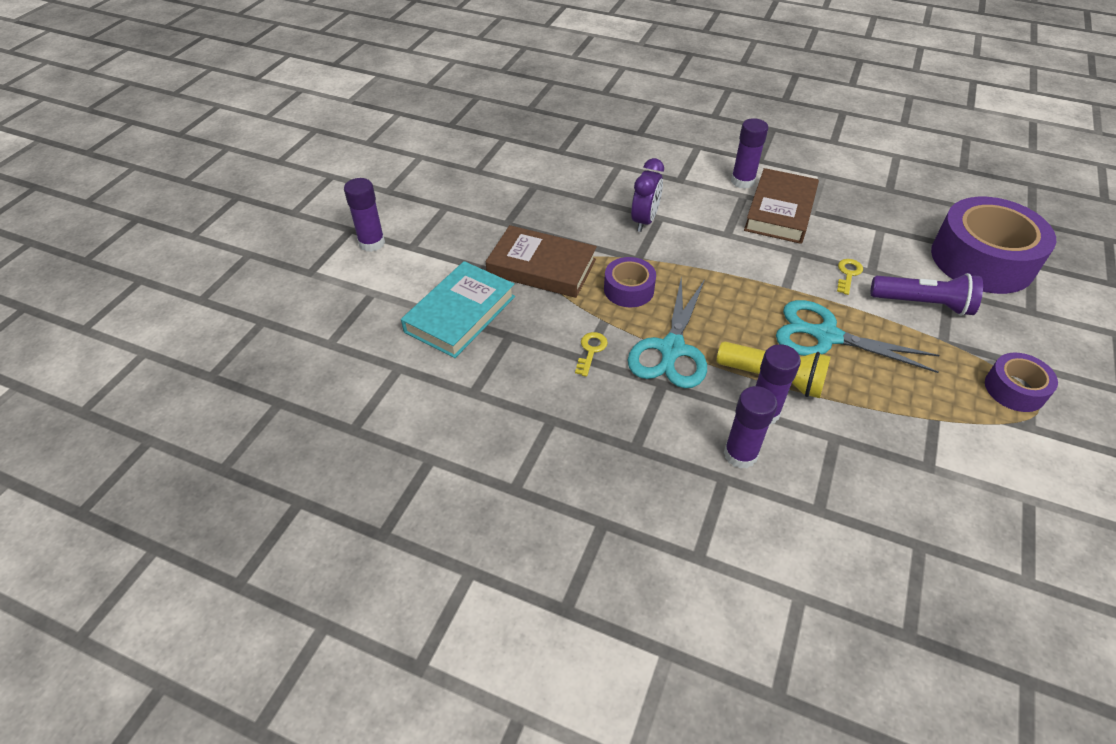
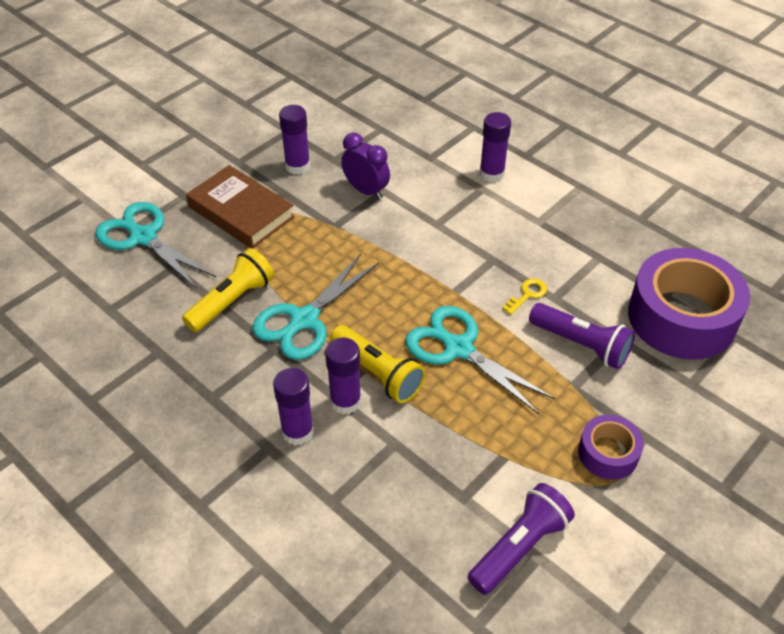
camera: 20 degrees right, 0 degrees up
(372, 243) = (110, 152): purple glue stick -> purple glue stick (297, 166)
(460, 314) = (143, 237): turquoise book -> turquoise scissors
(591, 351) = (232, 301): yellow key -> yellow flashlight
(629, 289) = (304, 254): purple tape -> none
(644, 221) = (366, 191): purple clock -> purple clock turned 90 degrees counterclockwise
(780, 211) = (507, 213): brown book -> none
(1009, 495) = (519, 546): none -> purple flashlight

